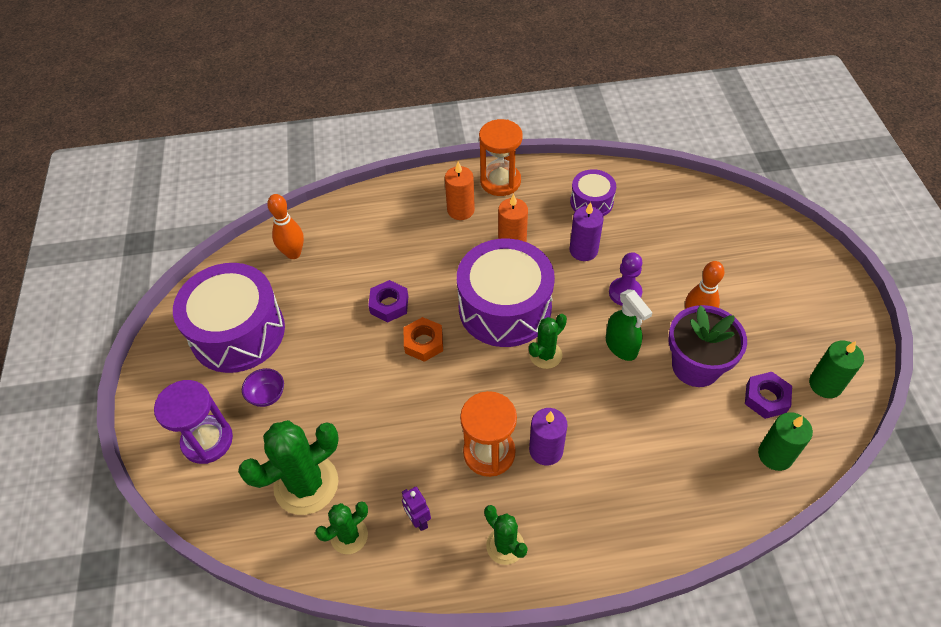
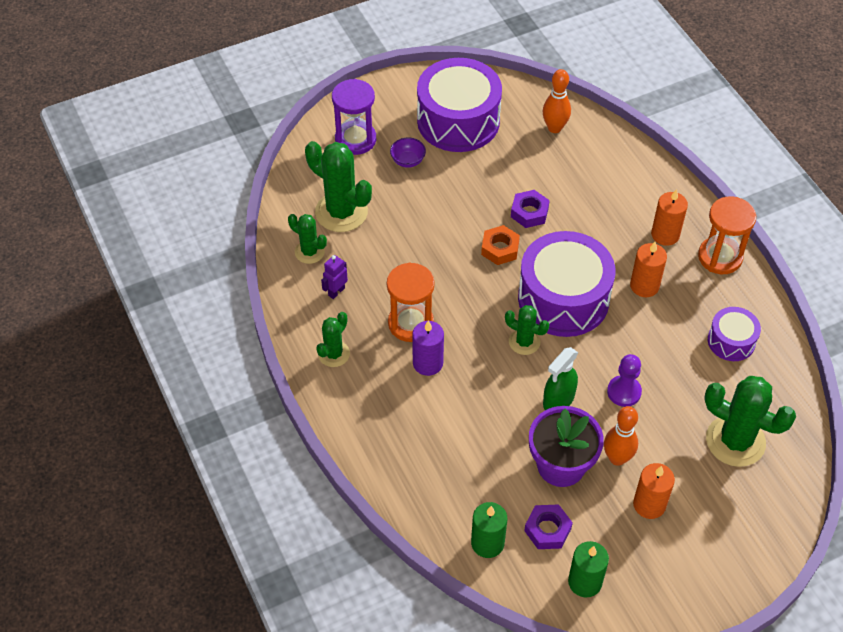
camera: 70 degrees right, 0 degrees up
(583, 250) = (662, 347): purple candle -> none
(694, 231) = (735, 441): none -> green cactus
(749, 310) = (649, 504): none -> orange candle

